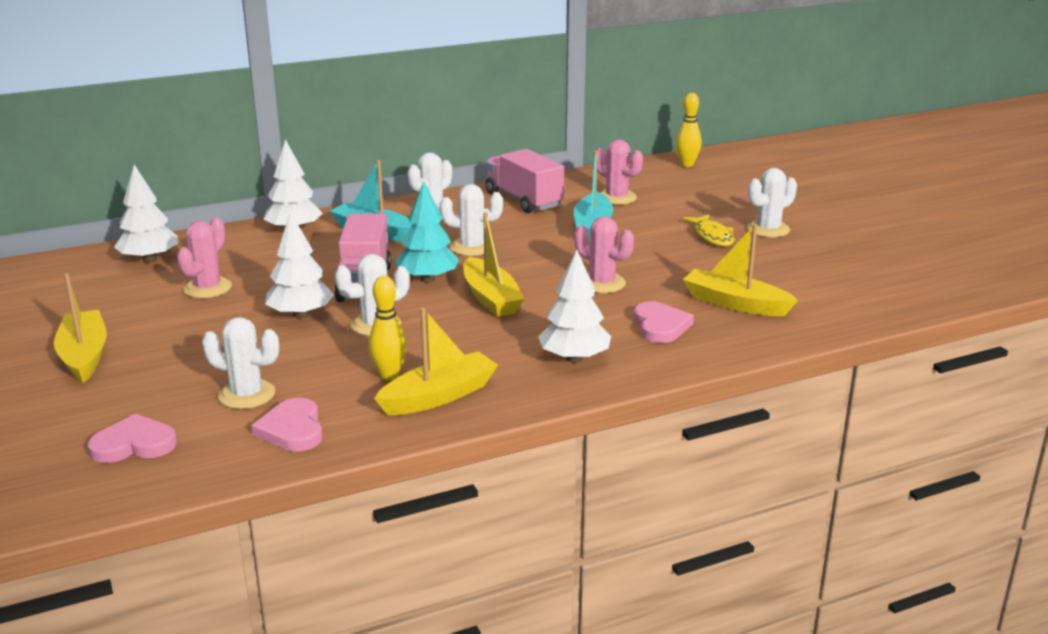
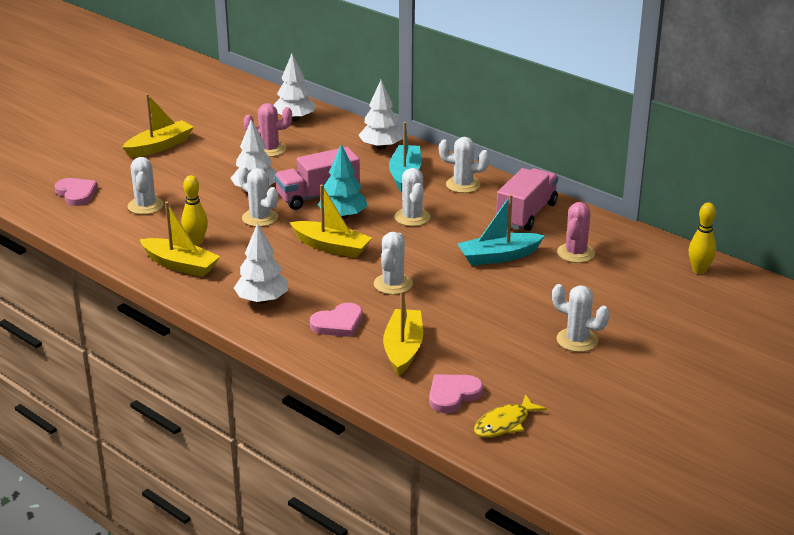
camera: 65 degrees right, 5 degrees up
(292, 429) = (115, 231): pink heart -> pink heart (453, 395)
(491, 298) = (331, 247): yellow boat -> yellow boat turned 105 degrees counterclockwise
(602, 283) = (393, 284): pink cactus -> white cactus
(712, 236) = (533, 315): yellow fish -> yellow fish (505, 423)

